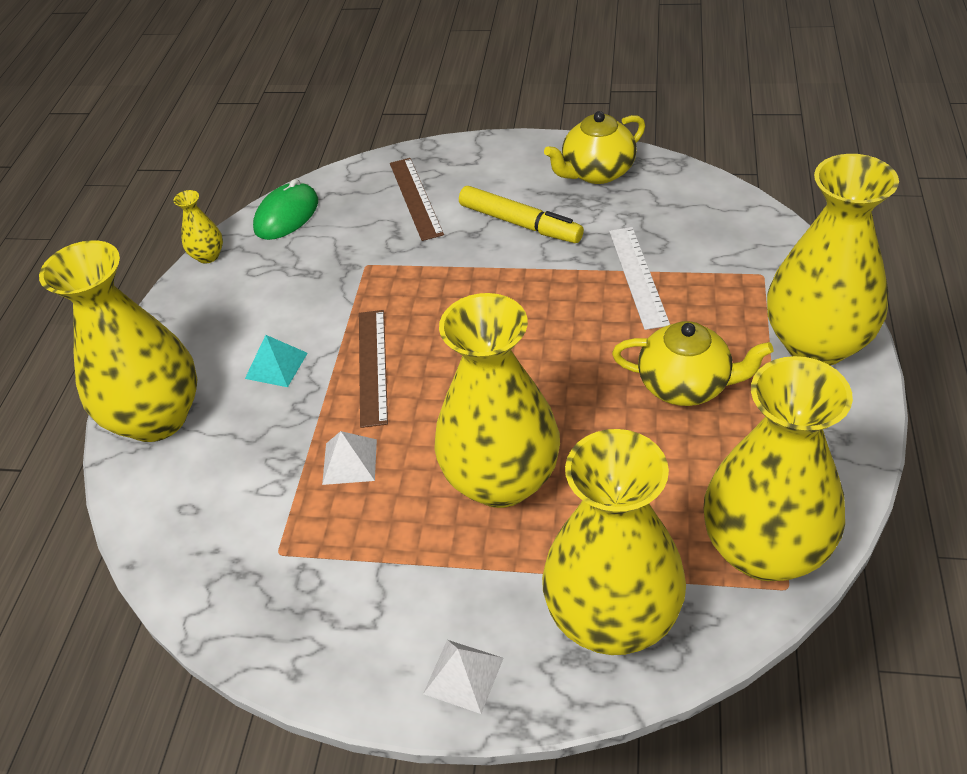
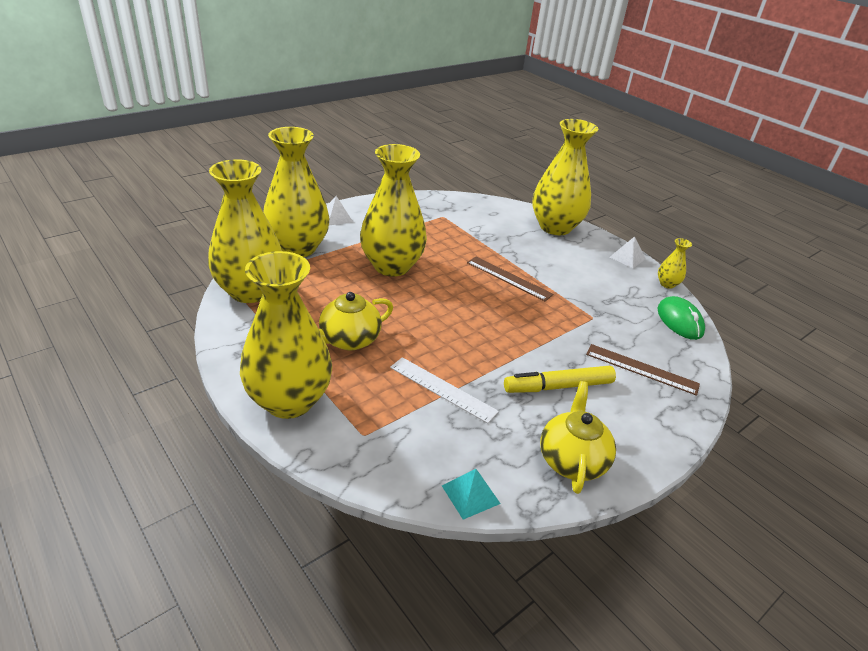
camera: 125 degrees right, 10 degrees down
(276, 365) = (547, 260): turquoise pyramid -> turquoise pyramid (470, 494)
(350, 461) = (461, 246): white pyramid -> white pyramid (627, 258)

